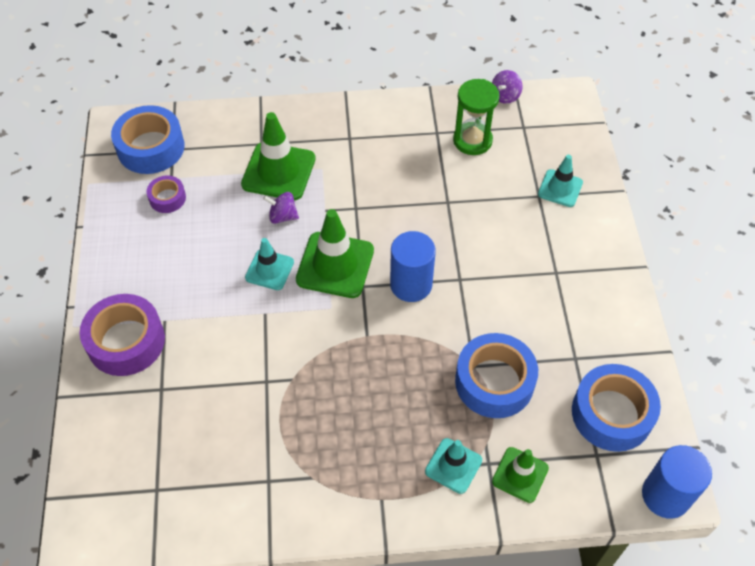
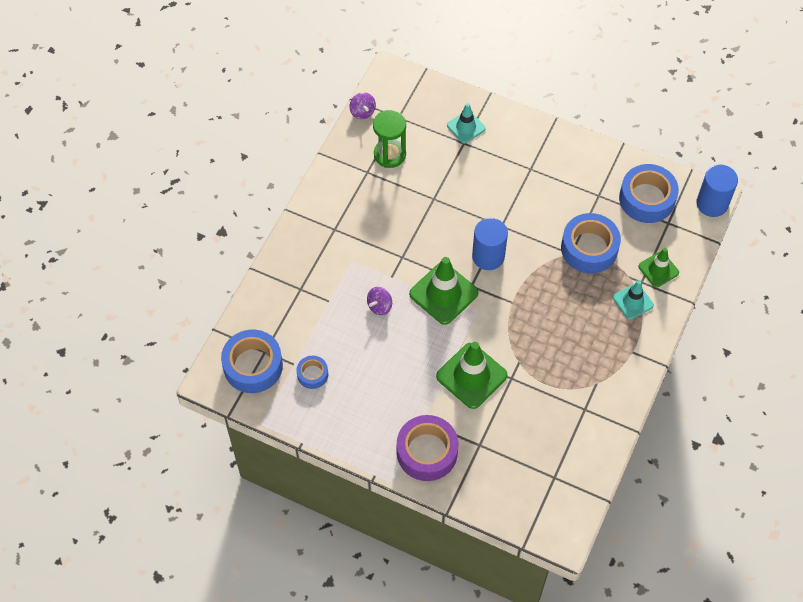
camera: 60 degrees left, 5 degrees up
(167, 198) = (312, 374): purple tape -> blue tape
(269, 270) = (422, 336): turquoise traffic cone -> none
(278, 171) = (336, 290): green traffic cone -> green traffic cone (471, 376)

